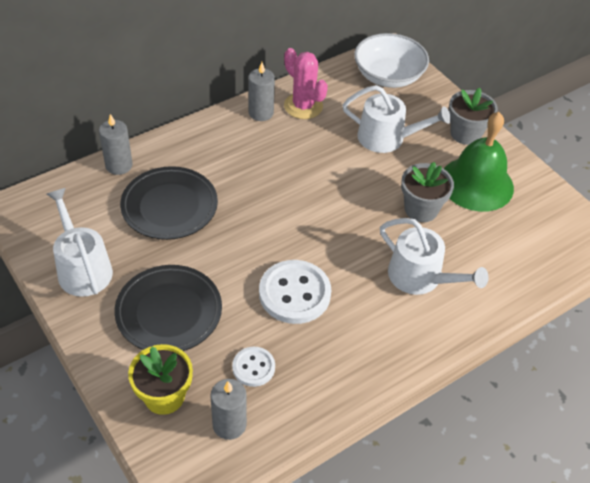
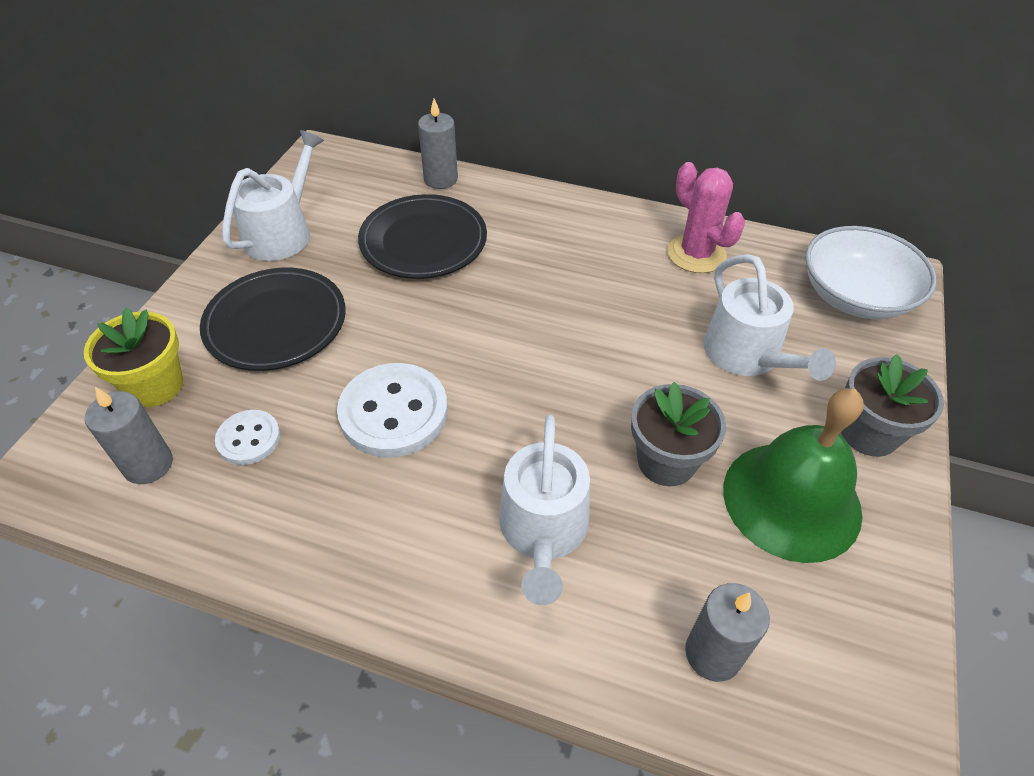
camera: 55 degrees right, 0 degrees up
(261, 113) = (640, 228): grey candle -> grey candle (713, 653)
(303, 106) = (696, 254): pink cactus -> pink cactus turned 45 degrees counterclockwise

